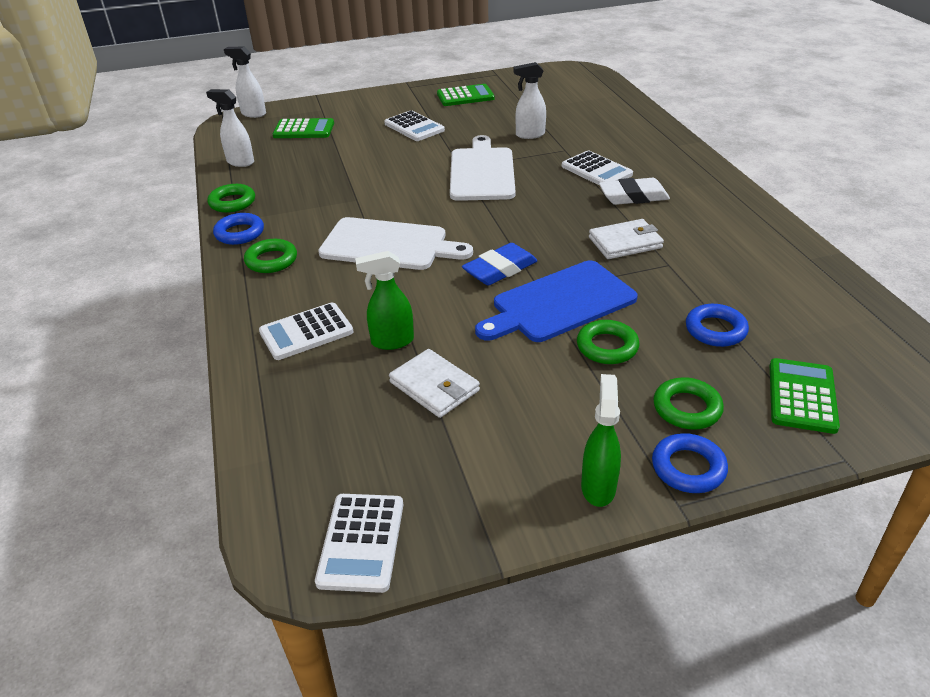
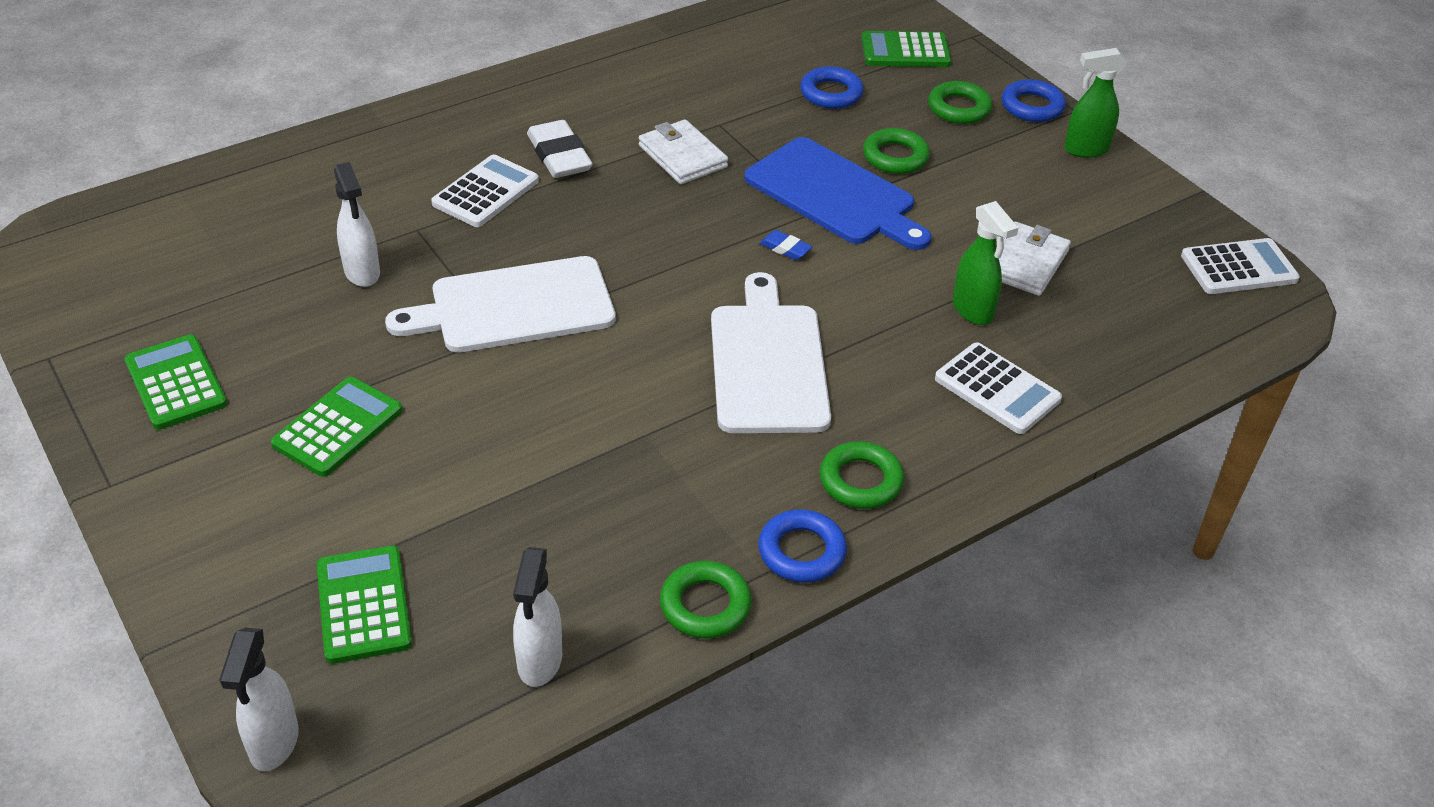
camera: 110 degrees left, 5 degrees up
(414, 127) = (338, 427): white calculator -> green calculator
(500, 269) = (785, 248): blue eraser -> blue eraser, size x0.50

